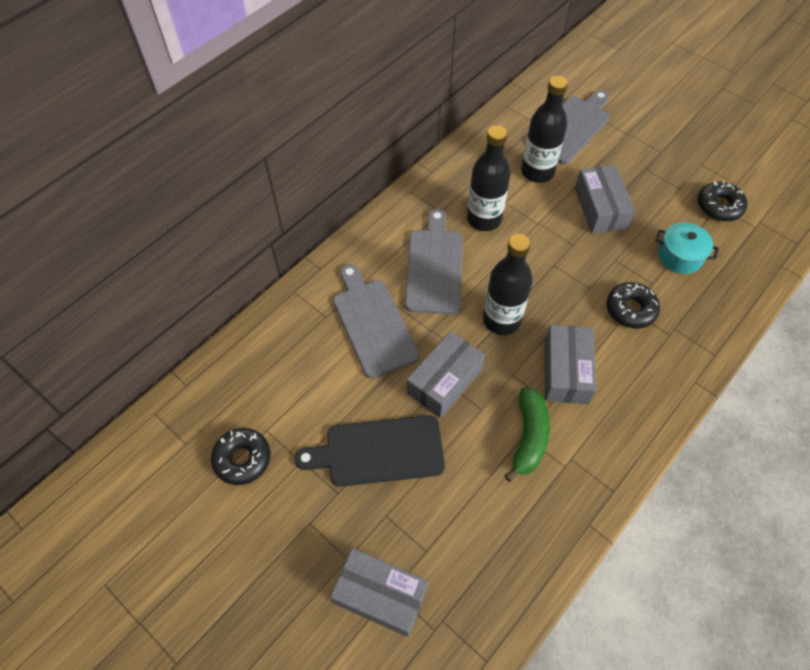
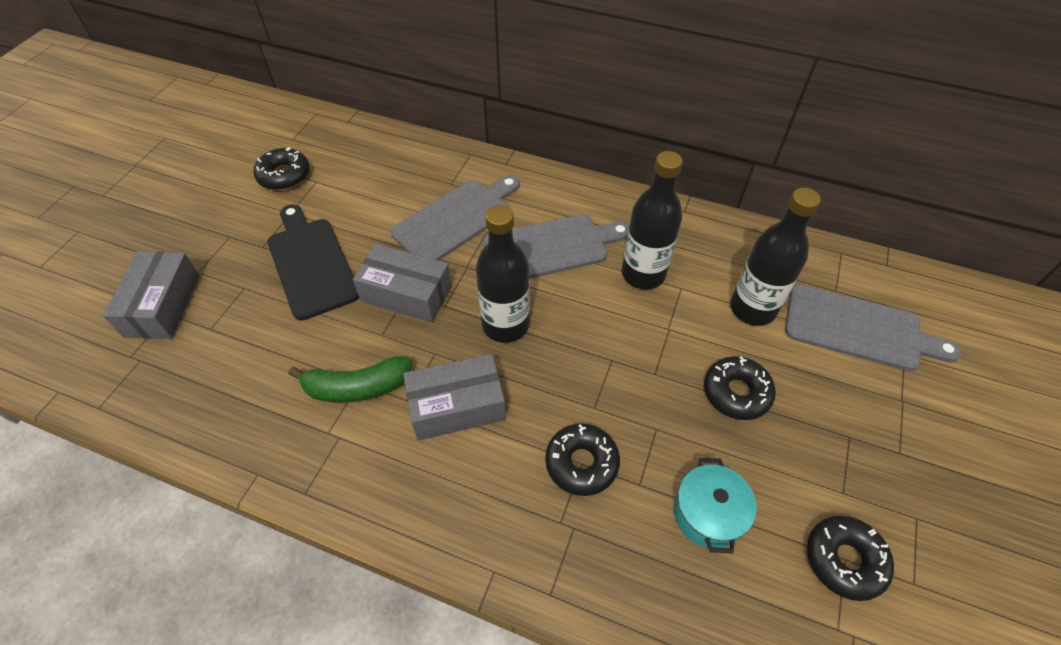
camera: 70 degrees right, 5 degrees down
(600, 208) = (736, 393): grey box -> black donut

